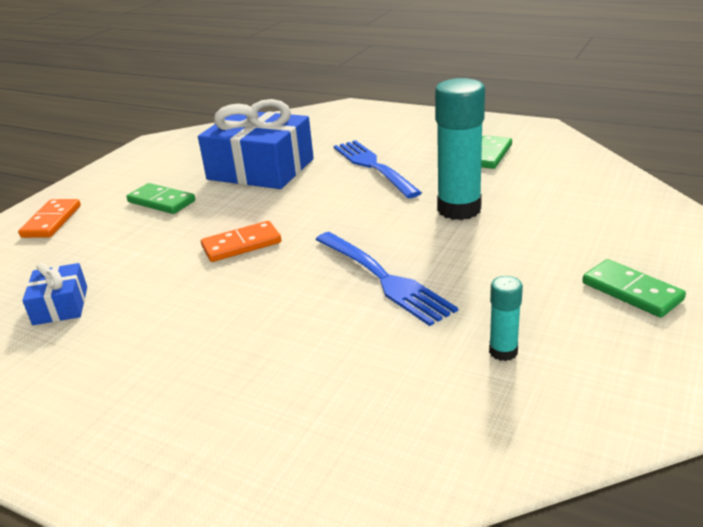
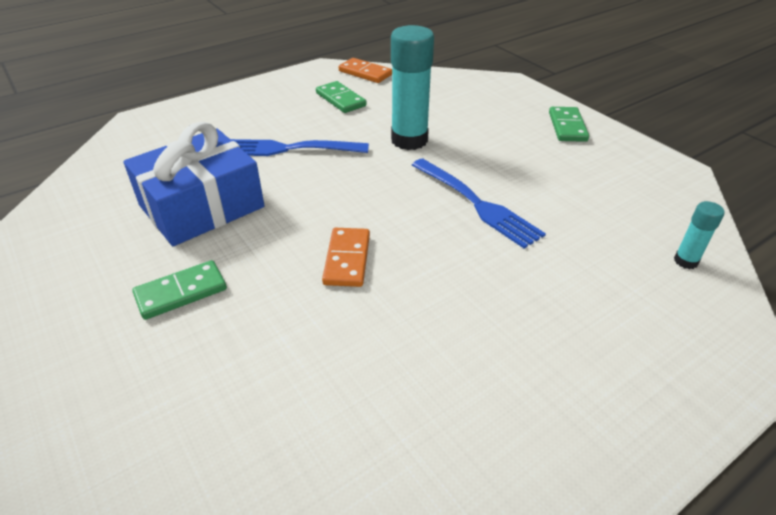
camera: 65 degrees left, 10 degrees up
(51, 221) = (101, 406): orange domino -> orange domino (365, 73)
(61, 305) = (343, 425): blue gift -> none
(383, 278) = (477, 204): blue fork -> blue fork turned 60 degrees clockwise
(503, 351) = (600, 190): turquoise glue stick -> turquoise glue stick (685, 261)
(632, 291) = (567, 127): green domino -> green domino turned 75 degrees counterclockwise

